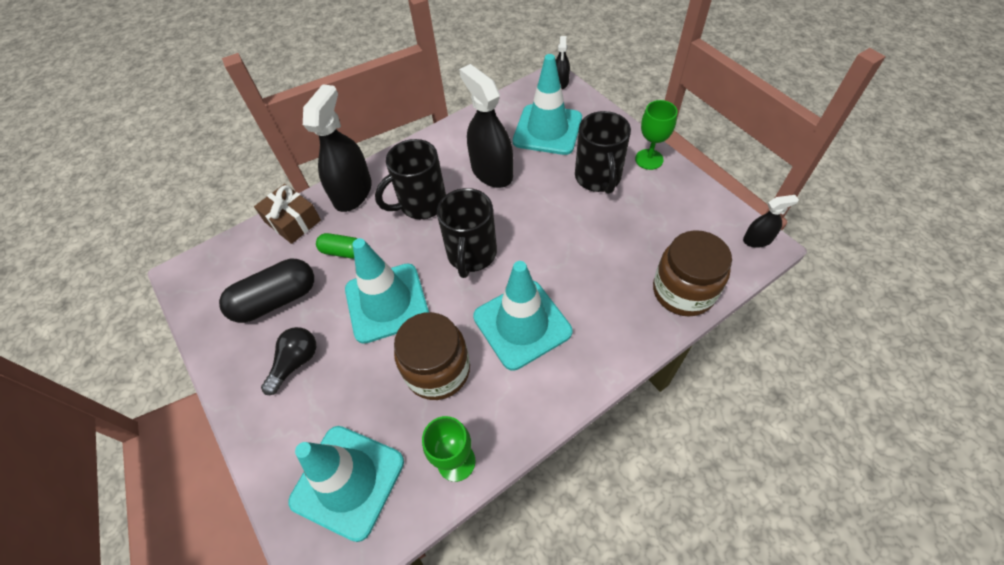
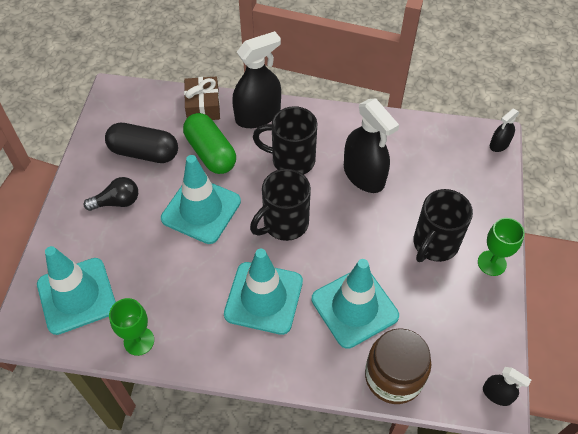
camera: 40 degrees right, 0 degrees up
(343, 251) = (210, 153): green capsule -> green capsule, size x1.77
(438, 370) = (185, 279): brown jar -> none
(491, 171) = (364, 175): black spray bottle -> black spray bottle turned 135 degrees clockwise
(547, 130) = (441, 176): turquoise traffic cone -> turquoise traffic cone (354, 307)

